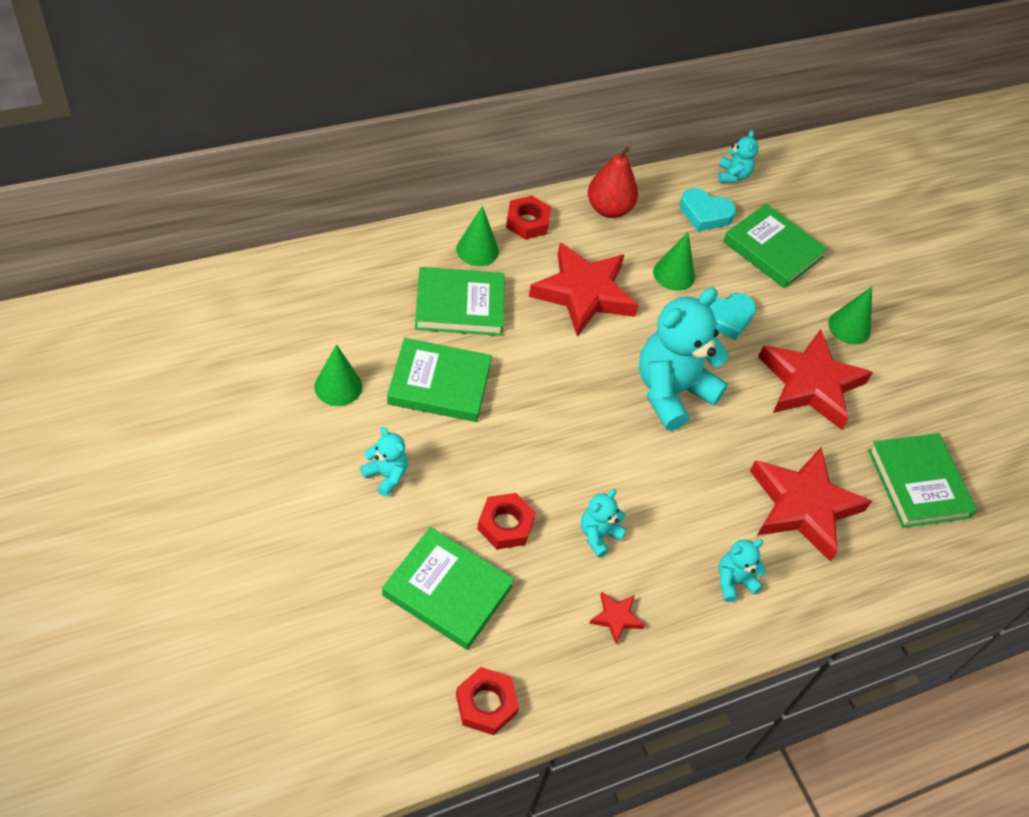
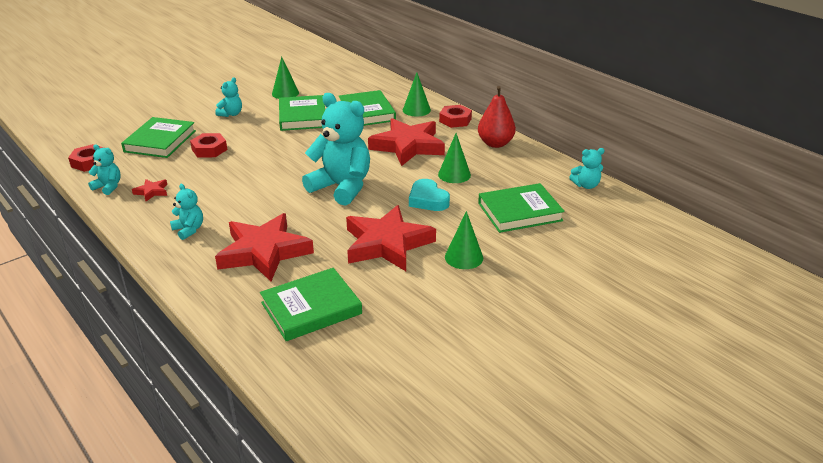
camera: 80 degrees right, 20 degrees down
(598, 535) = (211, 178): turquoise teddy bear -> turquoise teddy bear (108, 187)
(705, 214) = (529, 179): turquoise heart -> none
(772, 250) = (520, 212): green book -> green book turned 45 degrees clockwise

